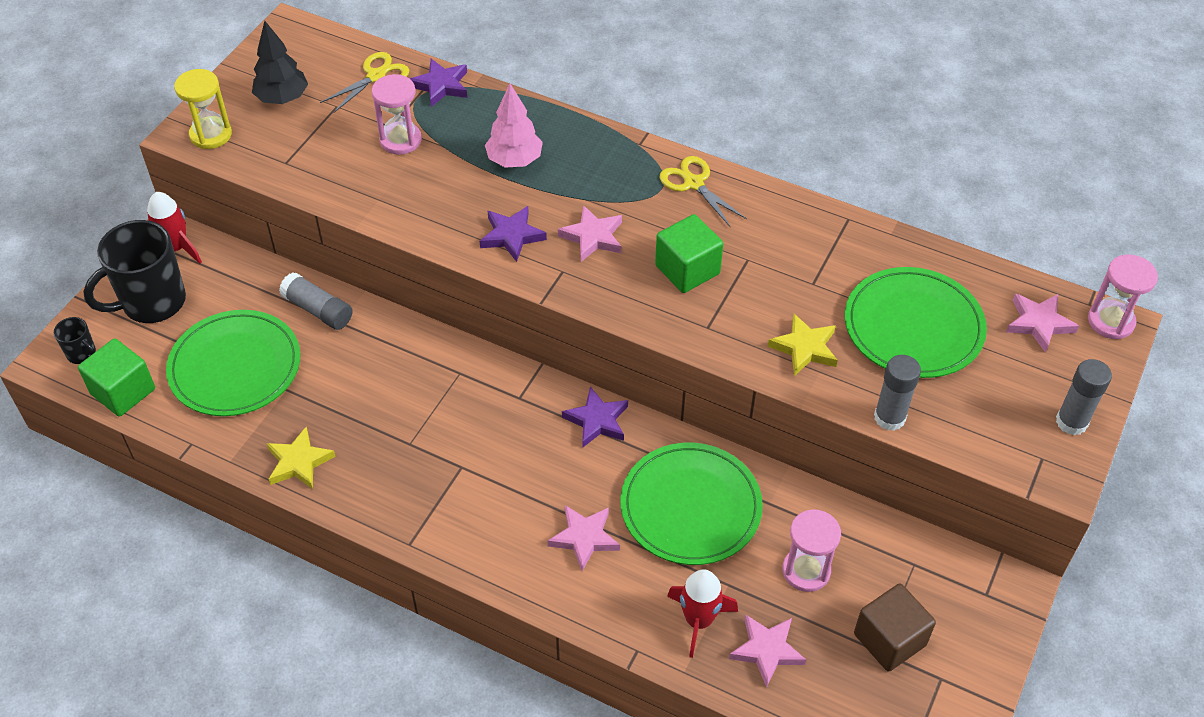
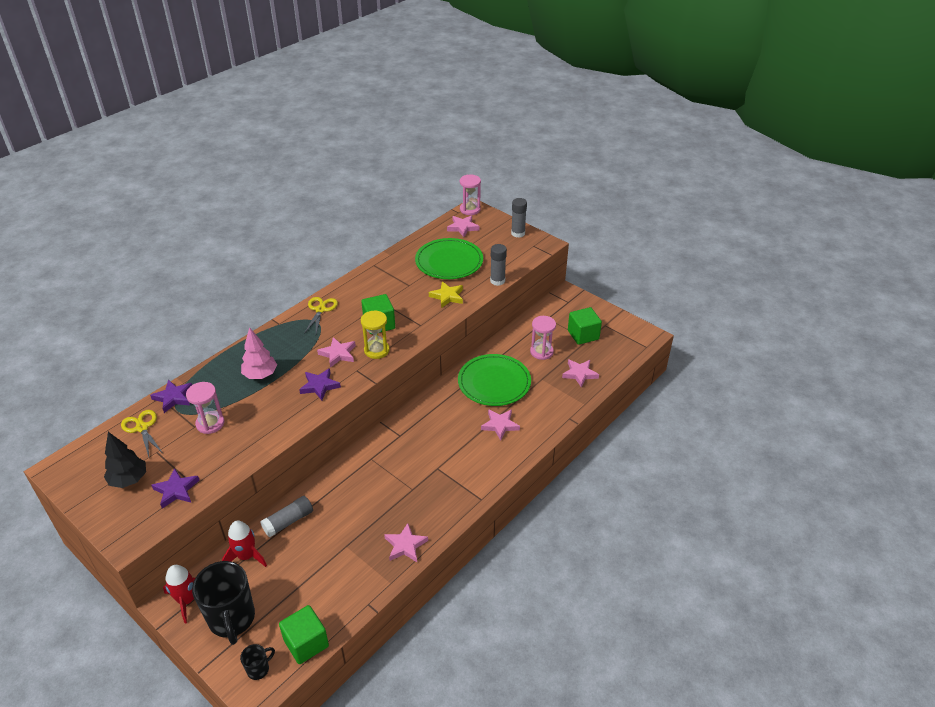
camera: 75 degrees left, 10 degrees down
(211, 134) = (138, 525): yellow hourglass -> yellow hourglass (376, 350)
(235, 366) = (314, 572): green plate -> none
(299, 462) = (405, 545): yellow star -> pink star
(597, 420) = (428, 406): purple star -> purple star (176, 490)
(693, 183) = (320, 310): yellow scissors -> yellow scissors turned 120 degrees clockwise
(698, 620) = (558, 393): red rocket -> red rocket (246, 556)
(889, 639) = (583, 335): brown cube -> green cube

